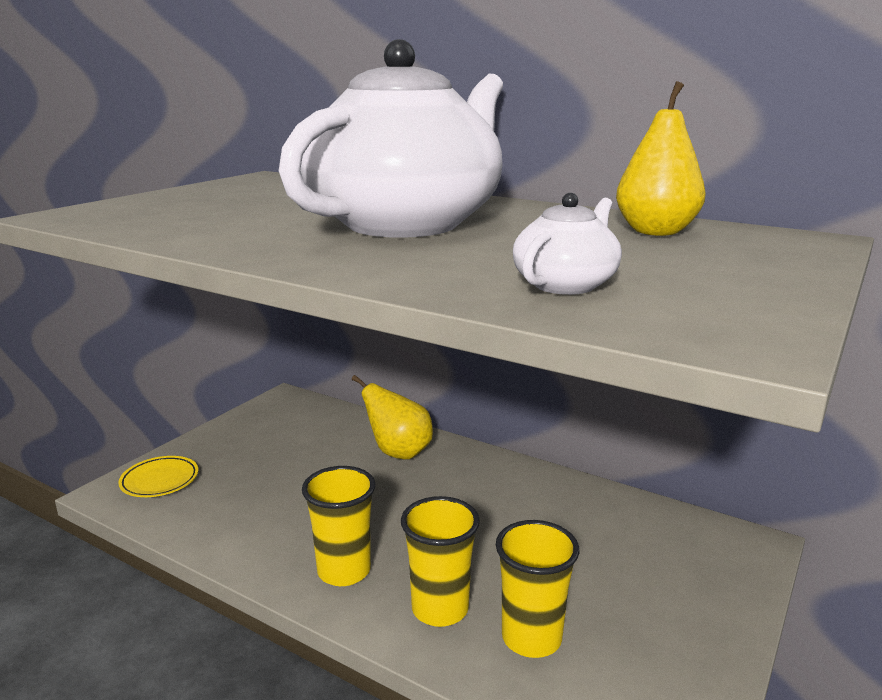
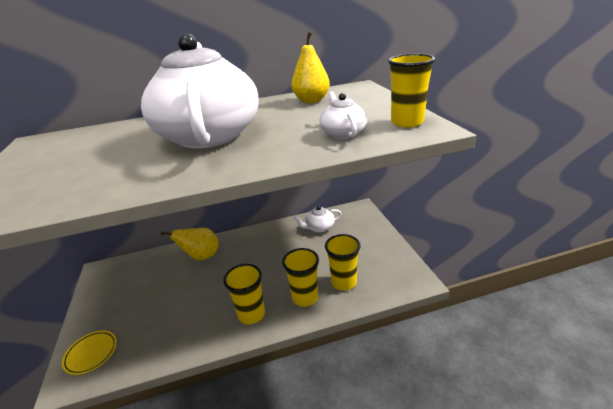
camera: 45 degrees left, 10 degrees up
(621, 524) = (319, 227): none -> white teapot
(727, 315) = (407, 122): none -> yellow cup

